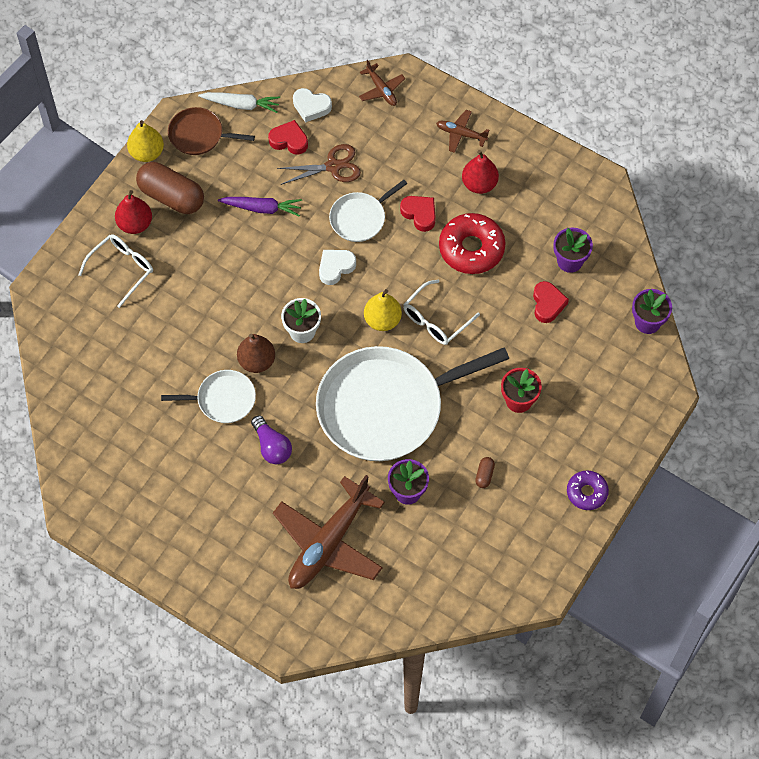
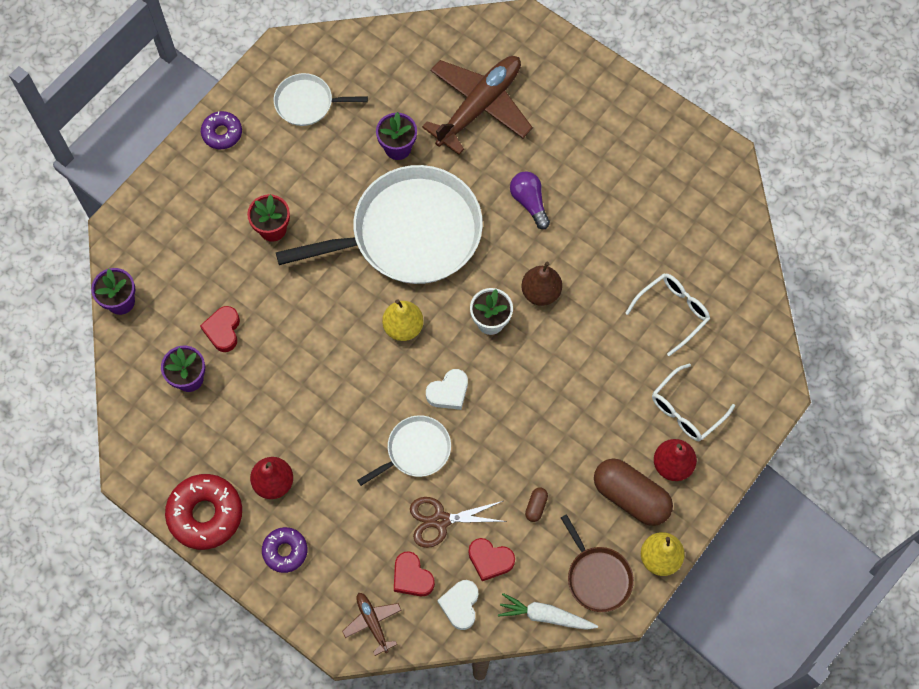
camera: 175 degrees left, 5 degrees up
(199, 135) = (597, 577): brown pan -> brown pan turned 45 degrees clockwise
(223, 399) = (577, 254): white pan -> white pan (307, 103)
(262, 208) = (526, 472): purple carrot -> none
(311, 107) = (460, 605): white heart -> white heart turned 105 degrees counterclockwise
(419, 214) = (347, 450): red heart -> red heart (412, 577)
(436, 319) = (345, 323): white glasses -> white glasses (672, 312)
(461, 134) = (285, 551): brown plane -> purple donut
(471, 248) = (295, 402): red donut -> red donut (205, 514)
(484, 475) = (319, 157): brown capsule -> brown capsule (536, 506)

